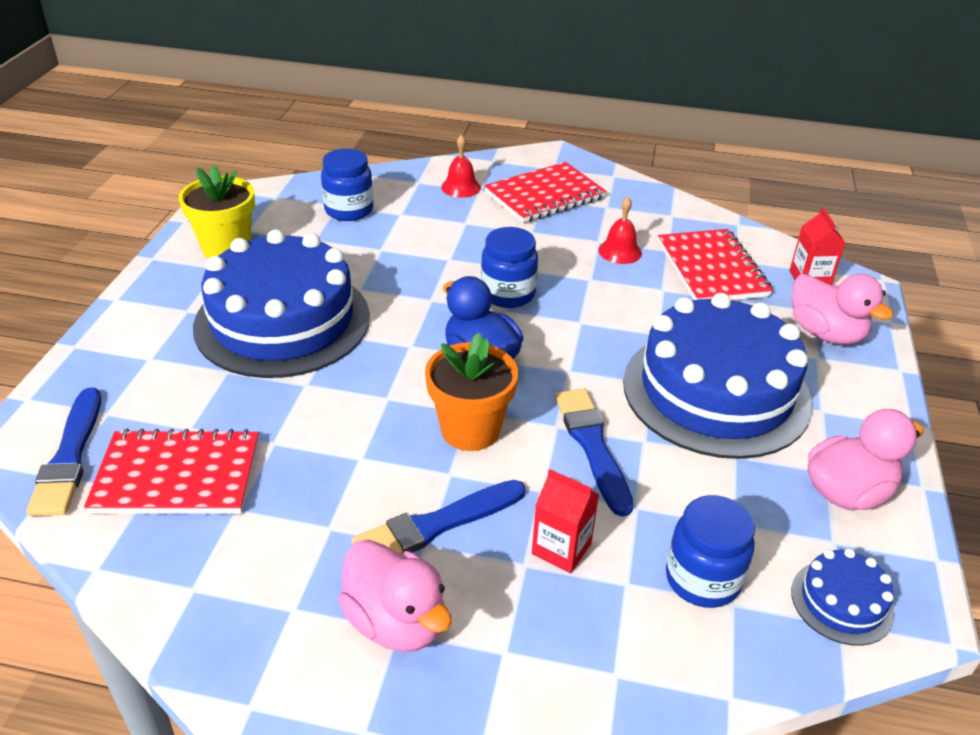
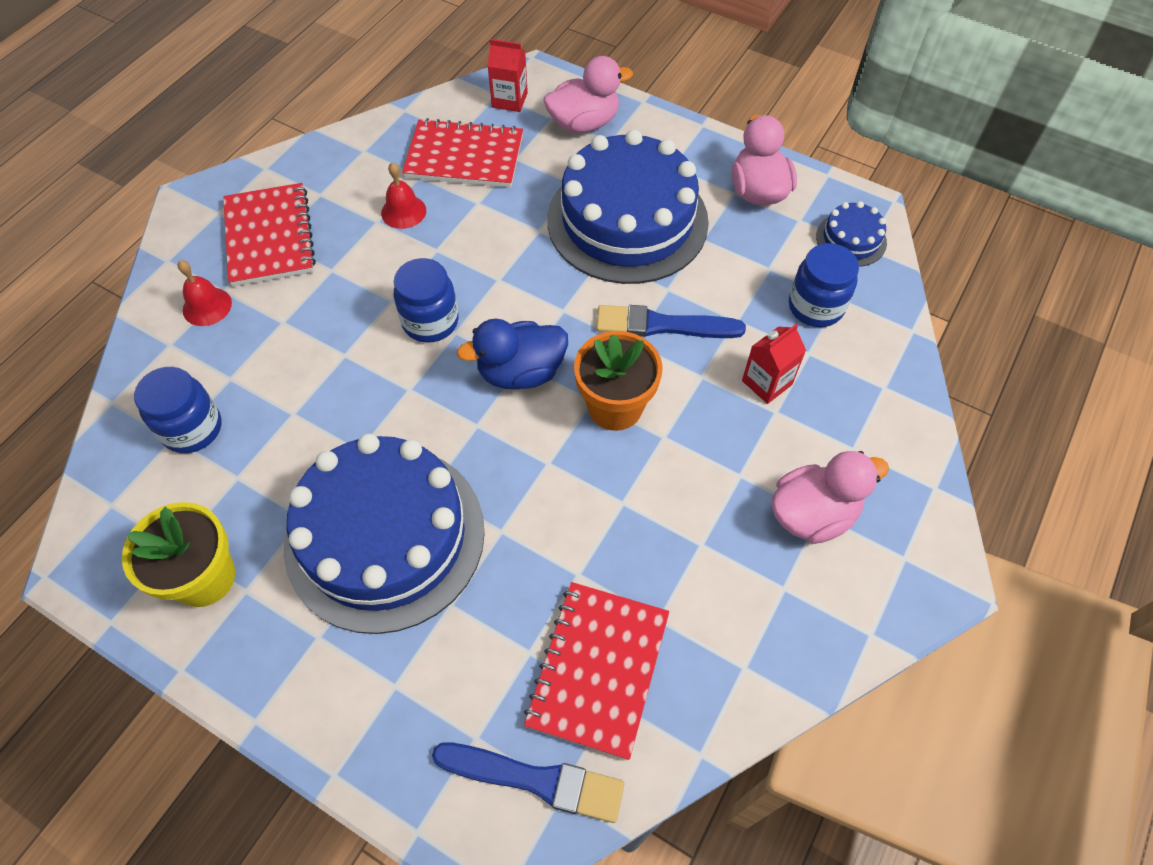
camera: 70 degrees left, 20 degrees up
(436, 525) = (720, 462): blue brush -> none

